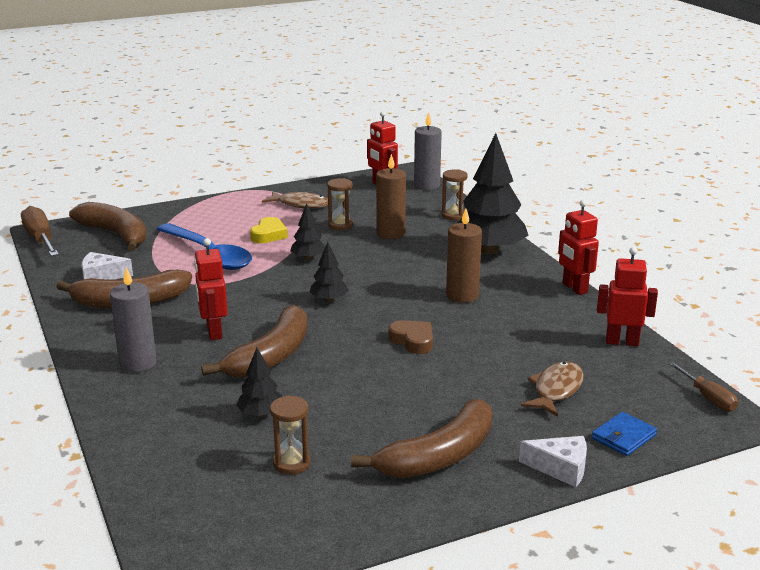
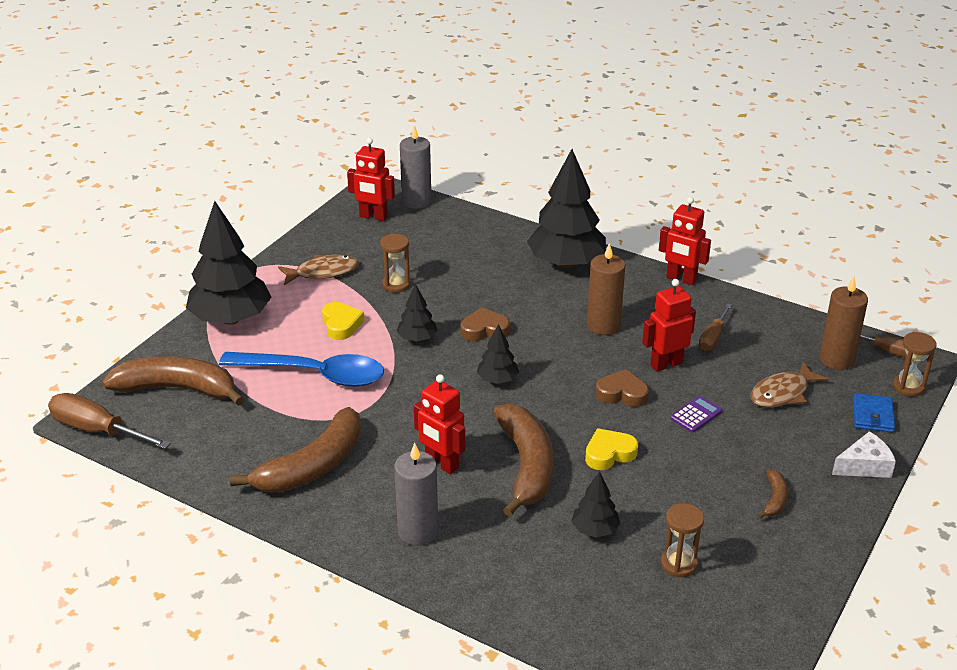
camera: 35 degrees left, 10 degrees up
(101, 276) = (238, 448): white cheese -> none
(204, 210) = (231, 318): none -> black tree
(345, 373) = (609, 453): none -> yellow heart
(364, 269) = (484, 330): none -> brown heart
(390, 233) = (456, 277): brown candle -> brown candle (836, 359)
(439, 456) = (774, 499): brown banana -> brown banana, size x0.44
(453, 215) = (486, 232): brown hourglass -> brown hourglass (908, 387)
(454, 376) = (696, 415): none -> purple calculator
(546, 333) = (713, 337): none -> brown screwdriver
(556, 390) = (782, 393): brown fish -> brown fish turned 120 degrees counterclockwise
(622, 342) = (775, 322): red robot -> red robot (666, 364)

